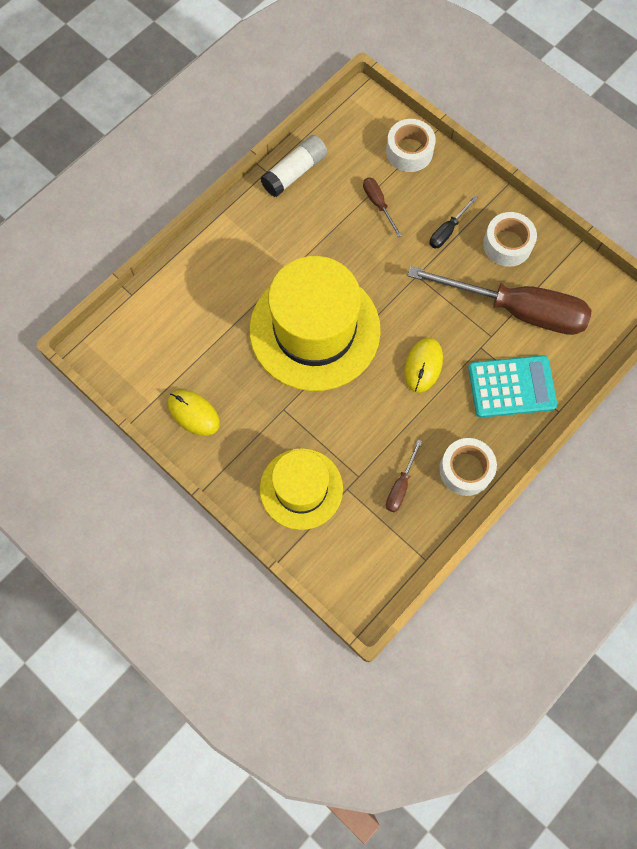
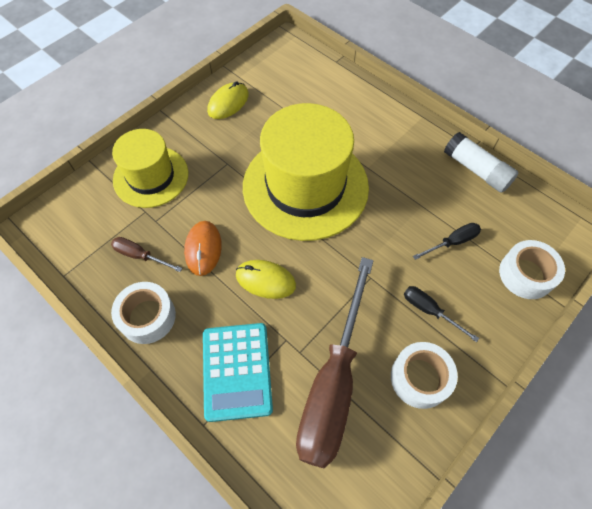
camera: 90 degrees right, 10 degrees down
(378, 204) = (452, 242): brown screwdriver -> black screwdriver
(391, 425) = (203, 249): none -> orange mouse

